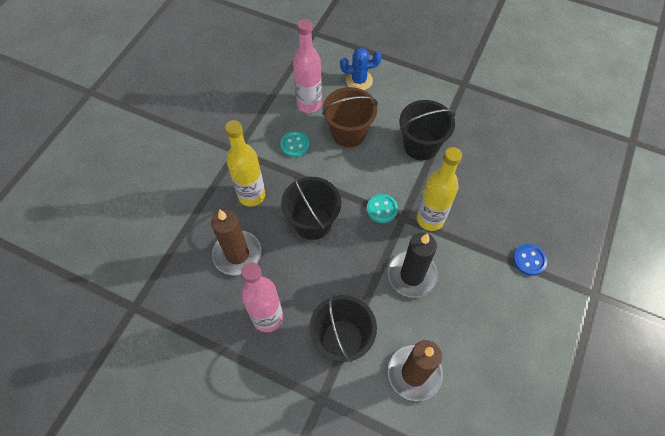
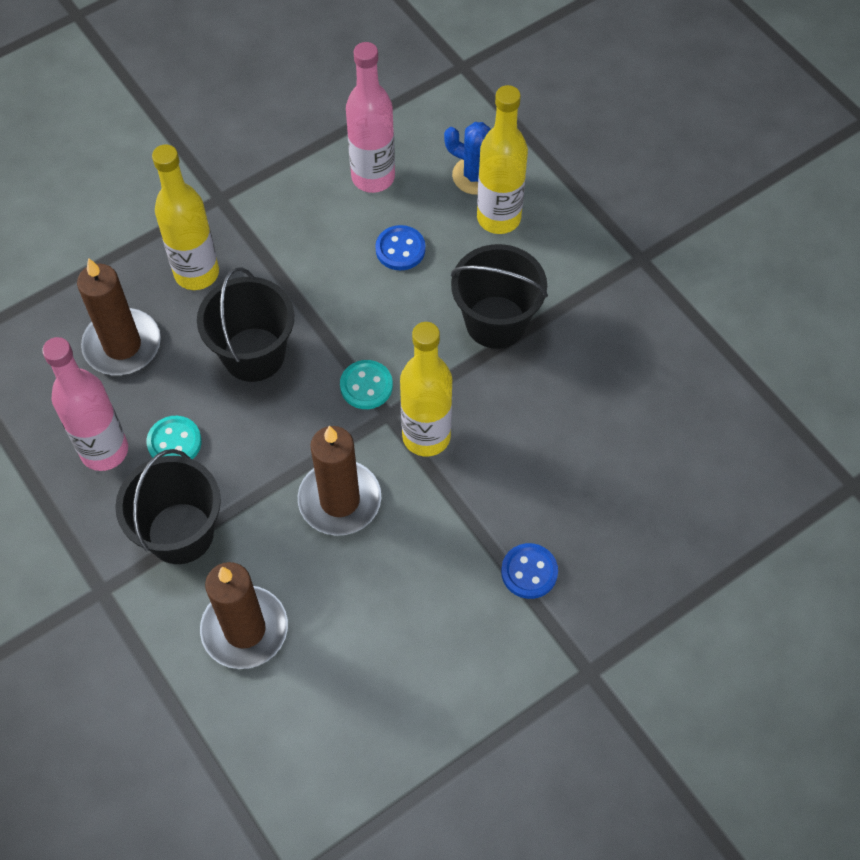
camera: 30 degrees right, 0 degrees up
(295, 145) = (308, 229): turquoise button -> turquoise button (174, 442)
(348, 133) = (400, 249): brown bucket -> blue button
(385, 95) = (498, 218): none -> yellow bottle
(412, 275) = (340, 500): black candle -> brown candle

